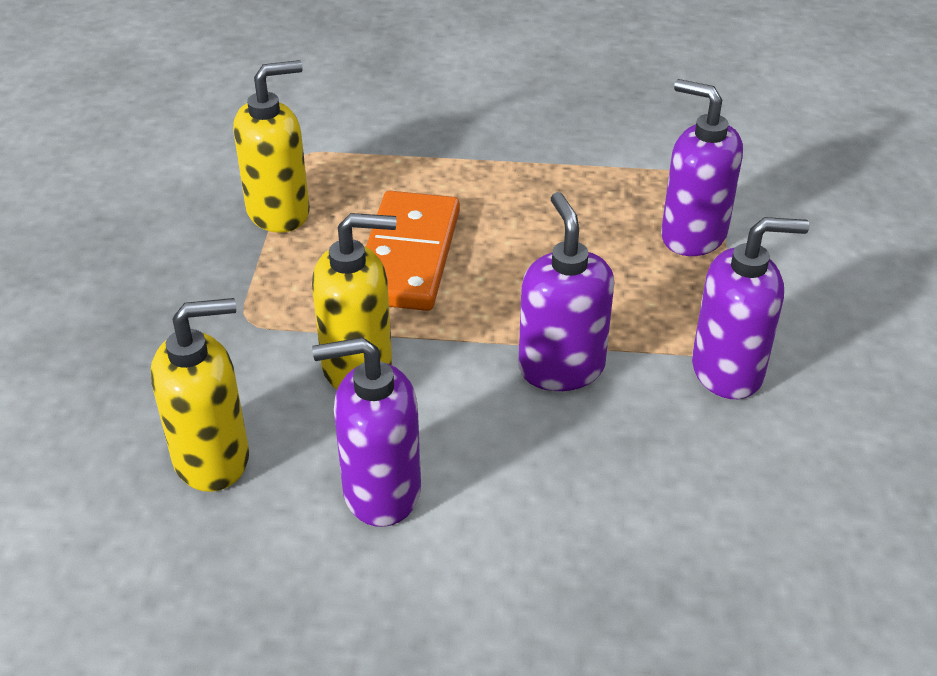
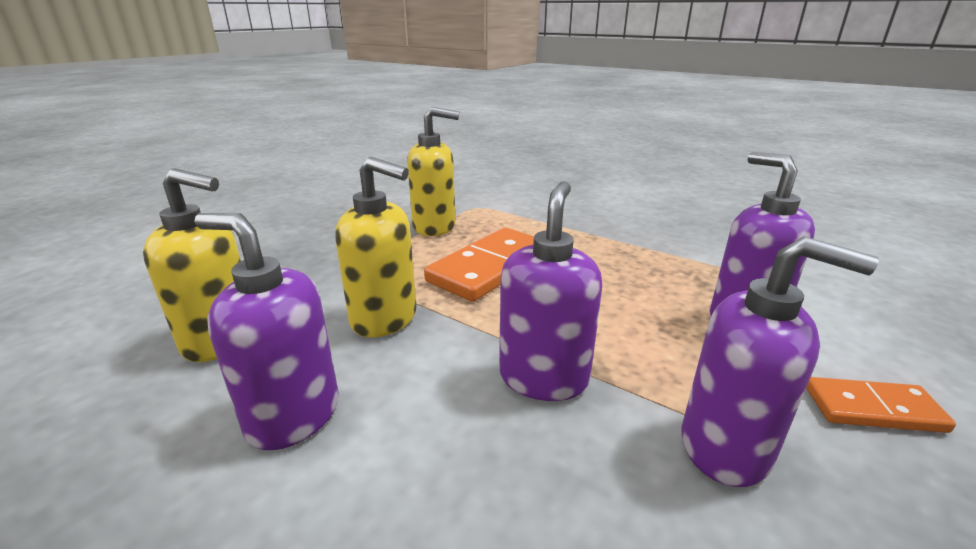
camera: 30 degrees right, 15 degrees down
(814, 294) = (872, 408): none -> orange domino

